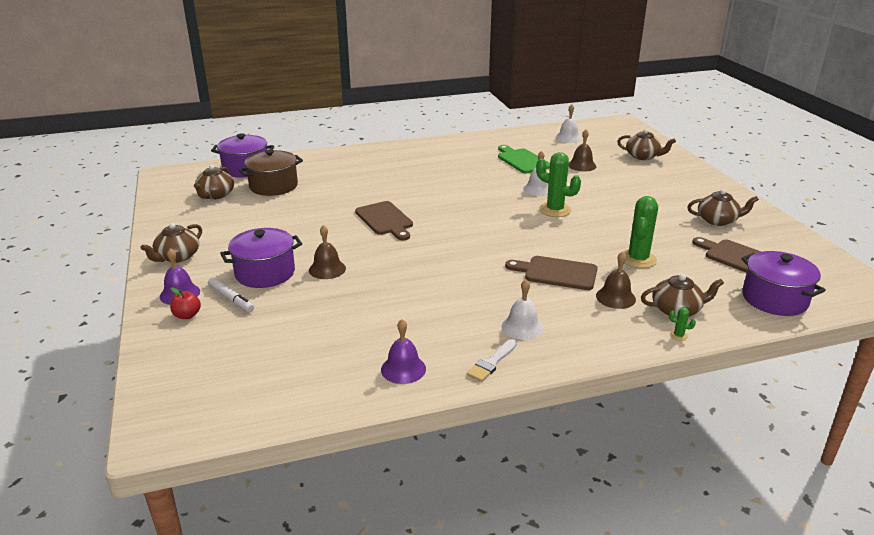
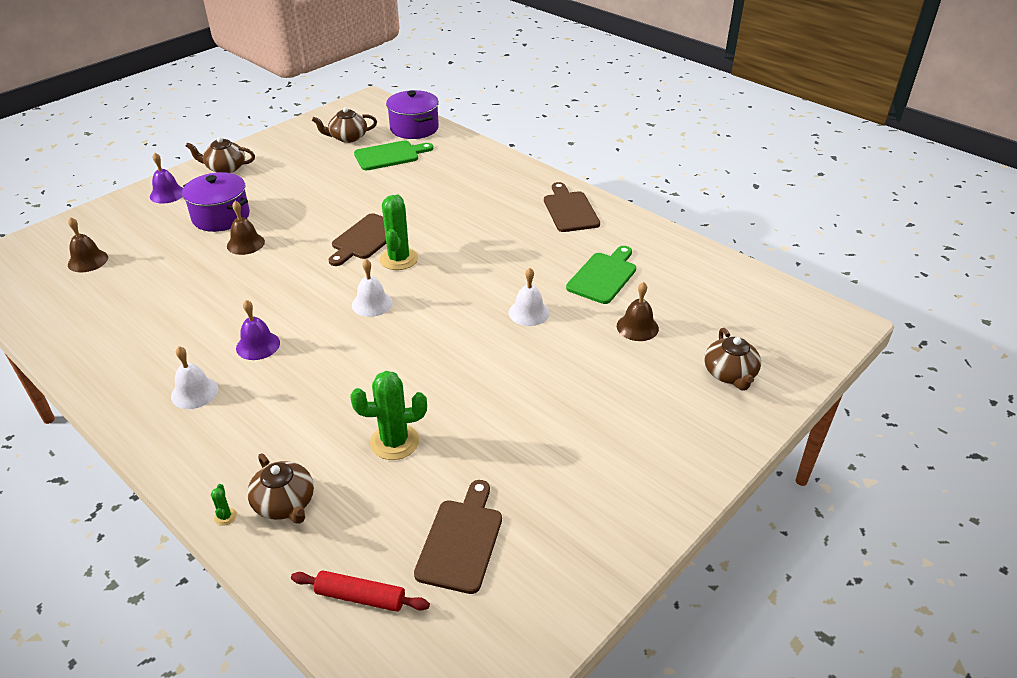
camera: 60 degrees right, 10 degrees up
(187, 315) = (136, 210): red apple -> none
(231, 299) = (170, 219): white marker -> none
(273, 186) = (389, 155): brown pot -> green cutting board
(403, 369) = (95, 343): purple bell -> purple bell (258, 345)
(491, 362) = (122, 391): white brush -> none
(555, 210) = (480, 341): green cactus -> green cactus (399, 259)
(556, 273) = (320, 385): brown cutting board -> brown cutting board (569, 210)
(568, 138) = (721, 291): white bell -> white bell (372, 303)
(615, 297) = (288, 445): brown bell -> brown bell (88, 261)
(717, 220) = (568, 496): brown teapot -> none
(774, 299) = (360, 597): purple pot -> red rolling pin

